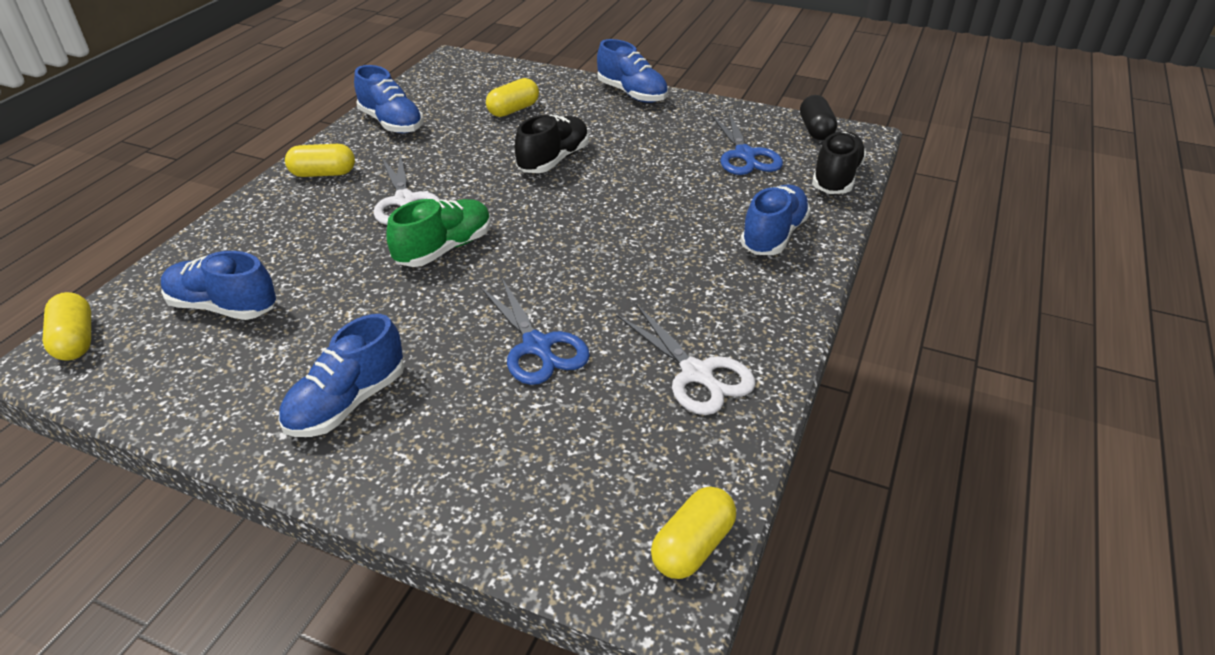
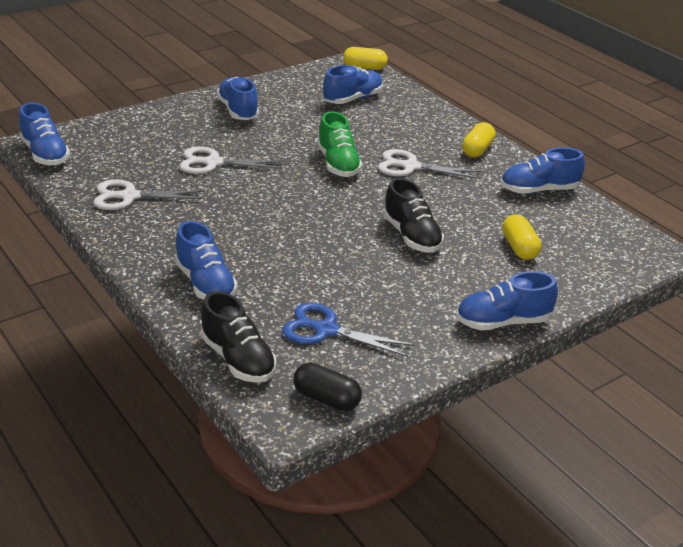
camera: 120 degrees right, 5 degrees down
(537, 346) = (213, 163): blue scissors -> white scissors
(692, 546) = (45, 154): yellow capsule -> blue shoe

